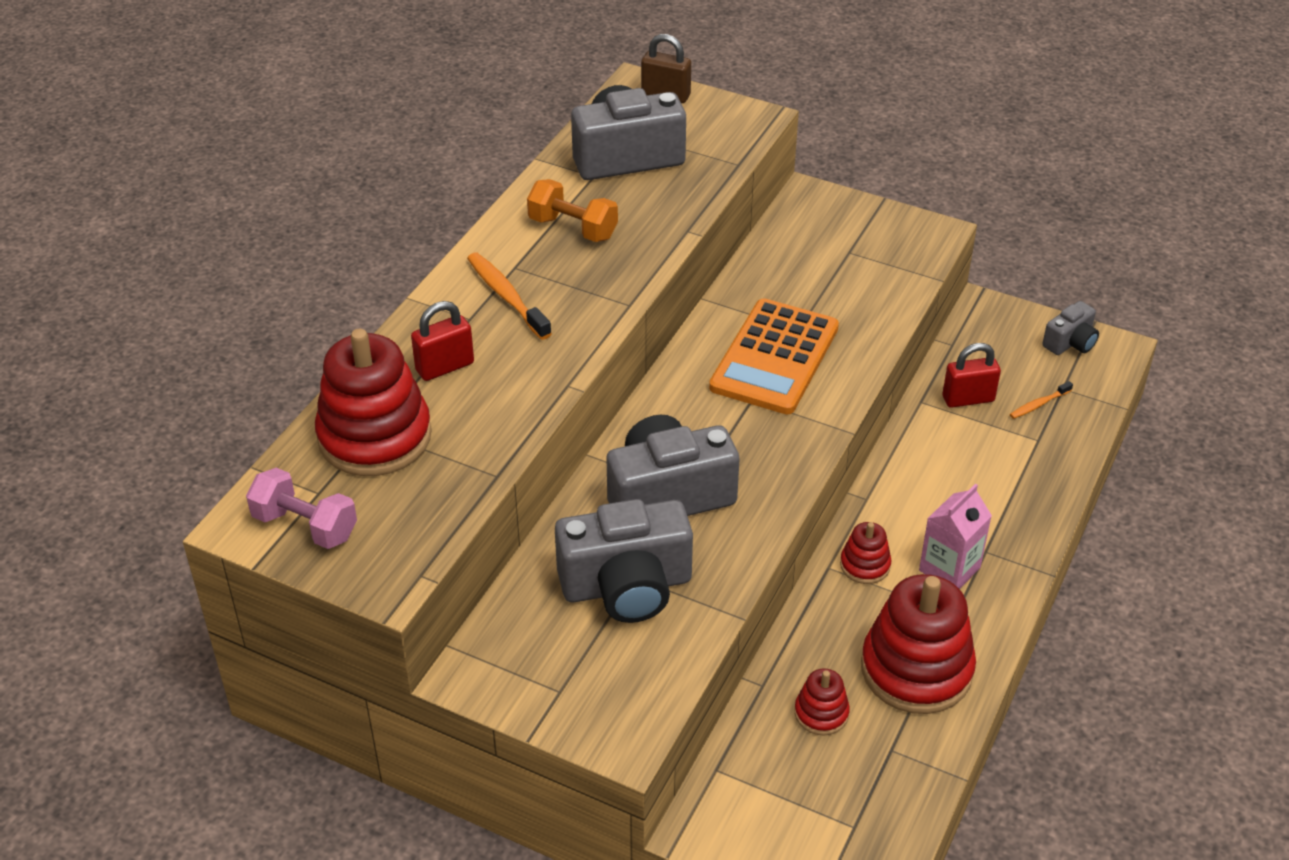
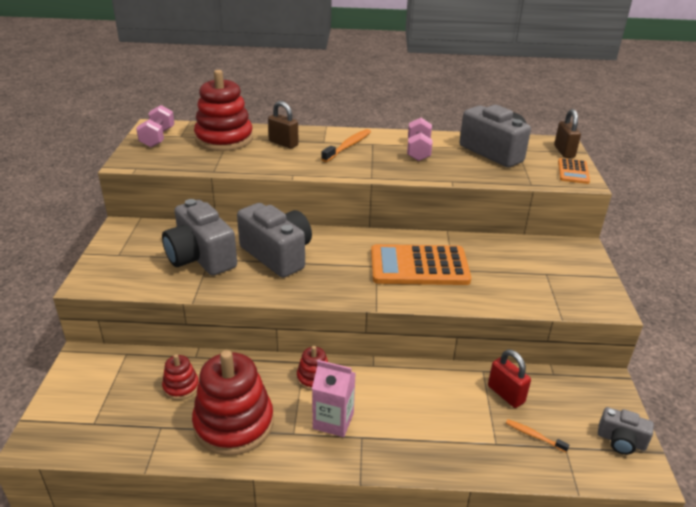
camera: 65 degrees right, 10 degrees down
(445, 367) = (283, 143): red padlock -> brown padlock
(573, 228) = (418, 151): orange dumbbell -> pink dumbbell
(726, 114) = (573, 171): none -> orange calculator

